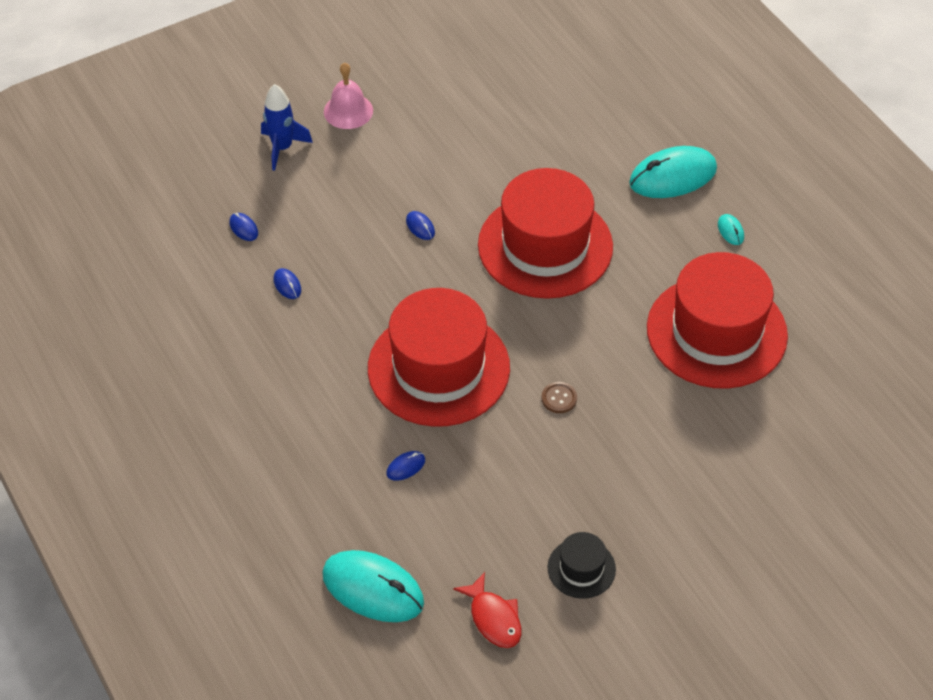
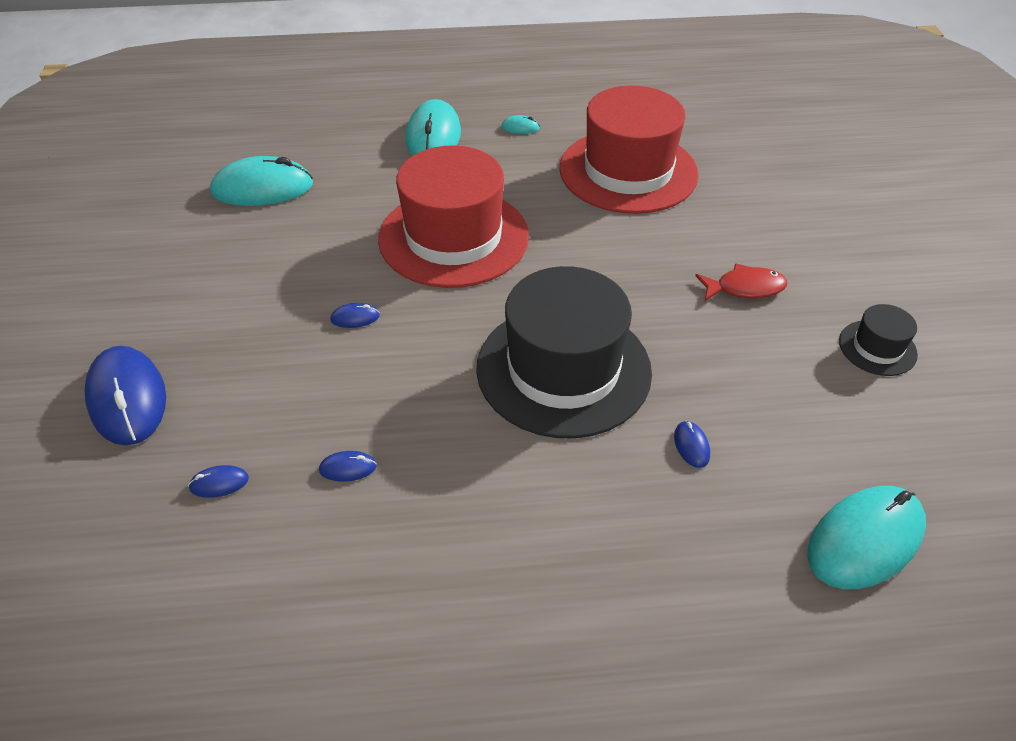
camera: 65 degrees left, 5 degrees down
(282, 148) = (128, 398): blue rocket -> blue mouse
(348, 111) = (133, 320): pink bell -> none
(438, 368) = (563, 369): red hat -> black hat
(493, 618) = (929, 439): red fish -> red fish (745, 288)
(528, 103) = (262, 188): none -> turquoise mouse
(559, 398) = (653, 292): brown button -> none

